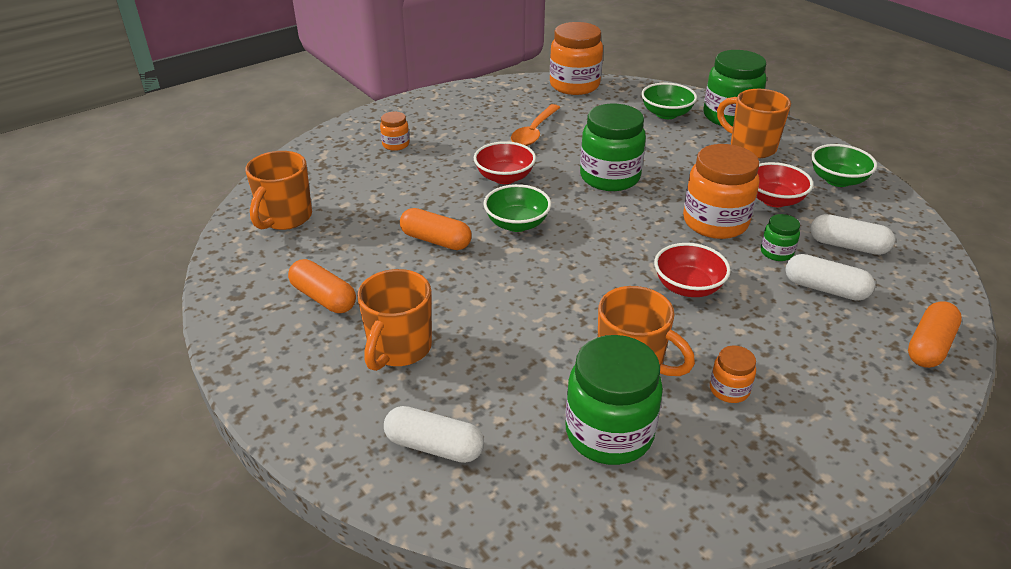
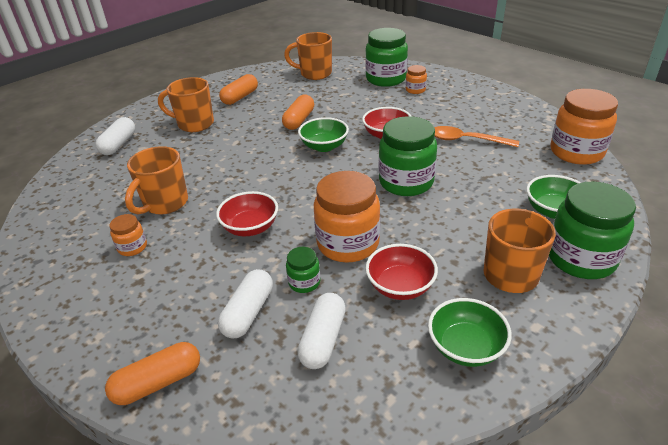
camera: 85 degrees right, 0 degrees up
(609, 433) = (109, 198): green jar -> green jar (386, 79)
(929, 346) = (158, 382): orange capsule -> orange capsule turned 60 degrees counterclockwise

